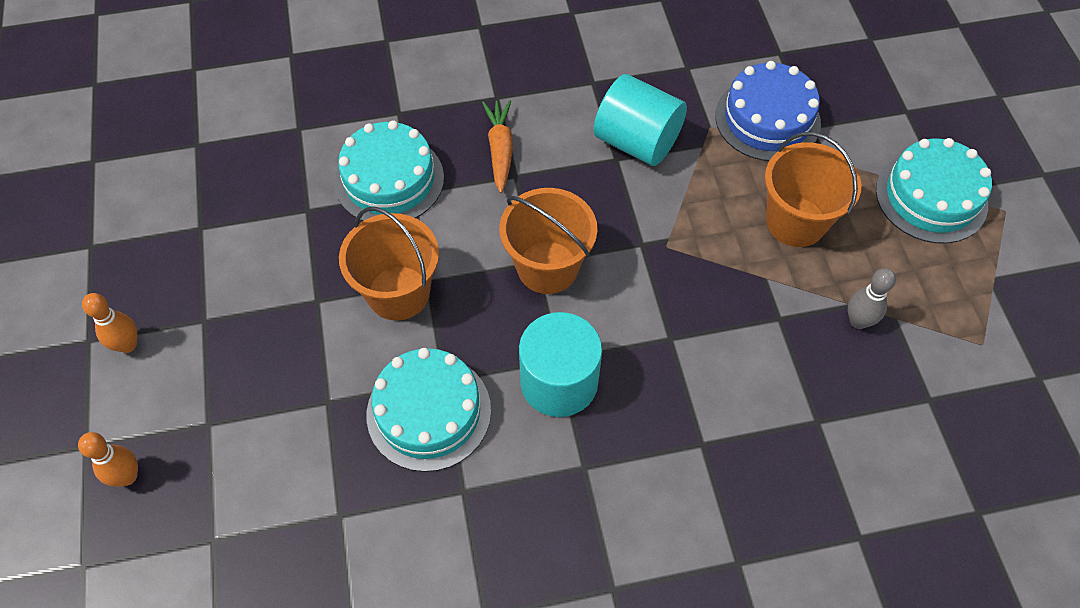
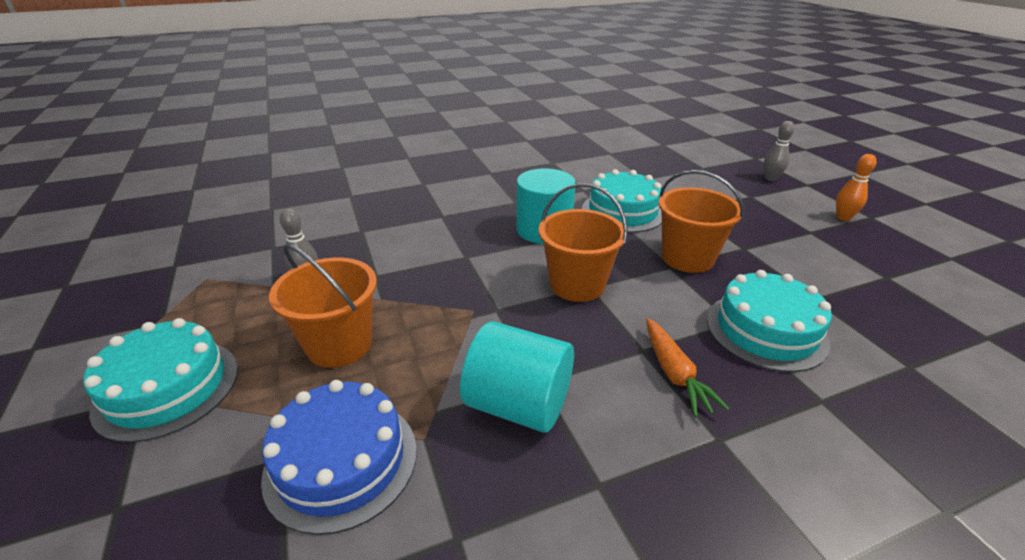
camera: 170 degrees right, 25 degrees down
(127, 476) = (770, 178): orange bowling pin -> grey bowling pin

